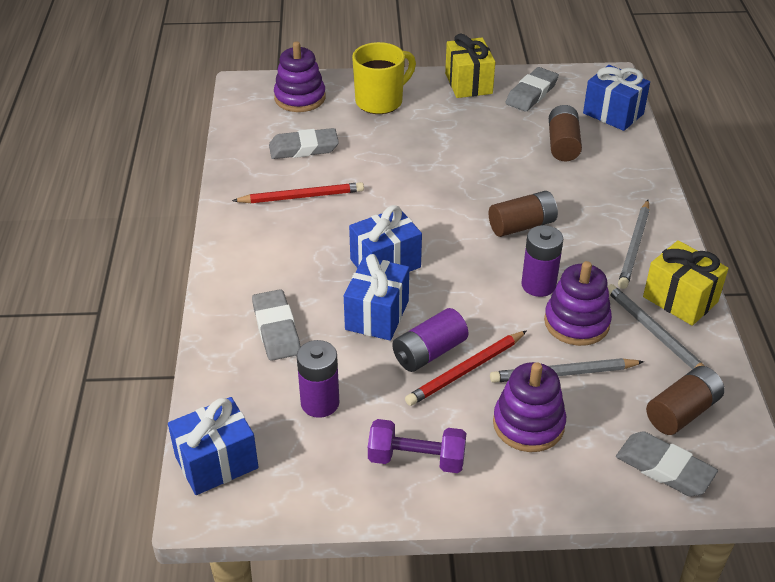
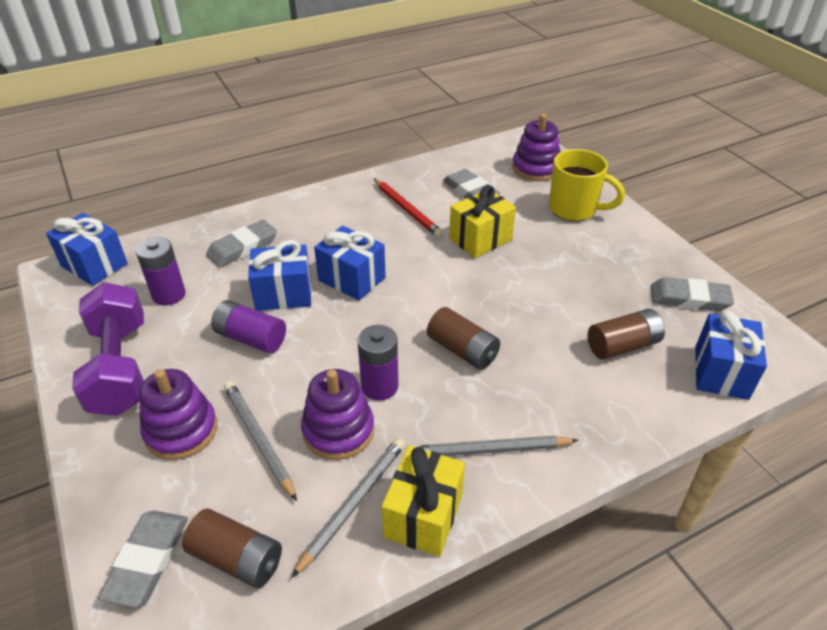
camera: 65 degrees right, 0 degrees up
(416, 459) = (120, 367): purple dumbbell -> purple dumbbell, size x1.60
(466, 370) = (237, 368): red pencil -> none
(468, 83) = (658, 252): yellow gift -> yellow gift (480, 239)

